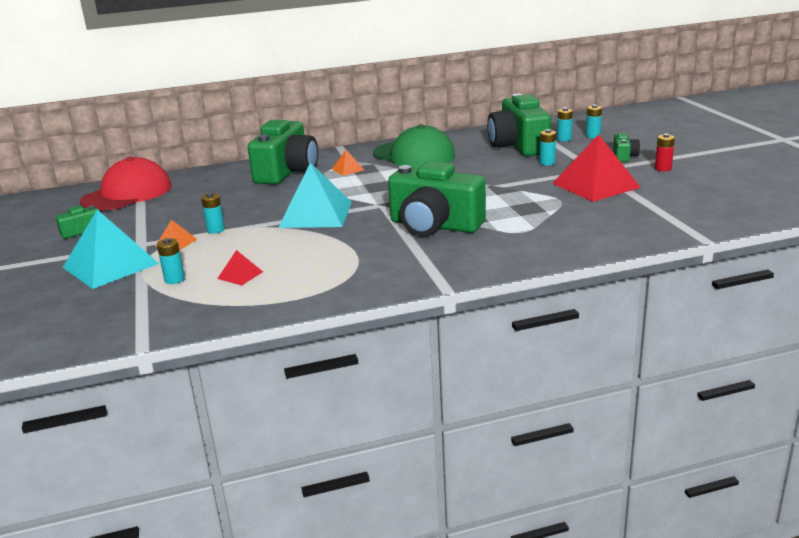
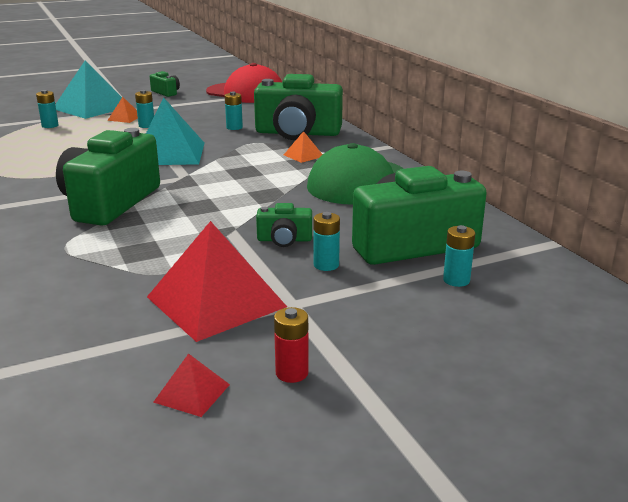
camera: 80 degrees right, 0 degrees up
(240, 275) = (42, 142): red pyramid -> red pyramid (192, 393)
(593, 136) = (484, 308): turquoise battery -> turquoise battery (234, 127)
(624, 156) = (364, 335): green camera -> green camera (284, 240)

